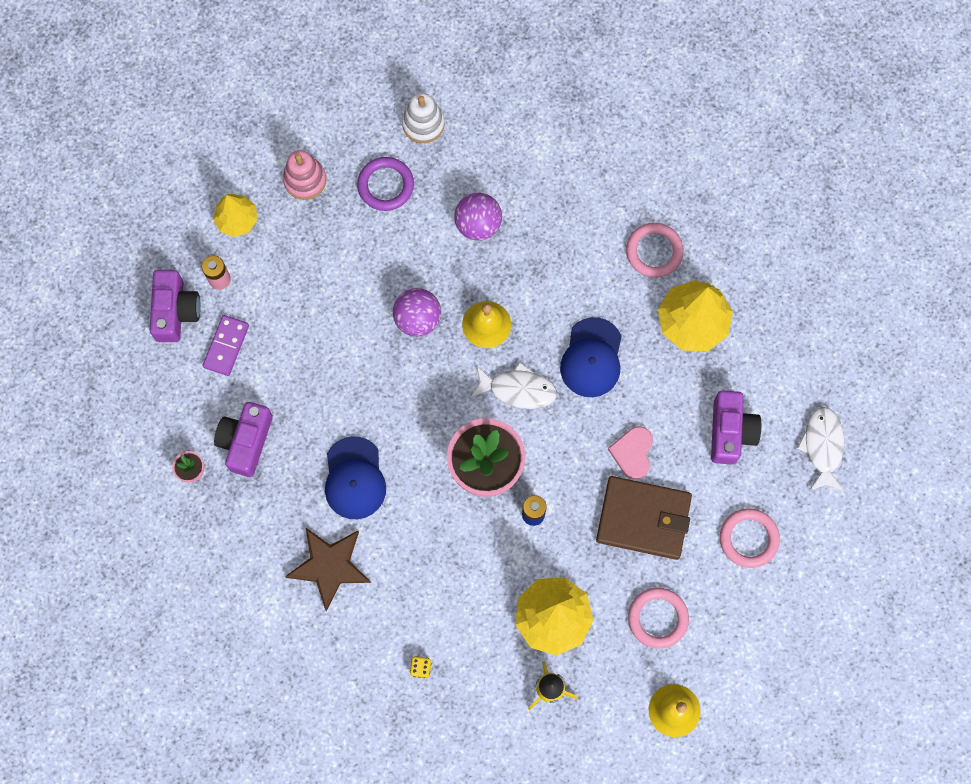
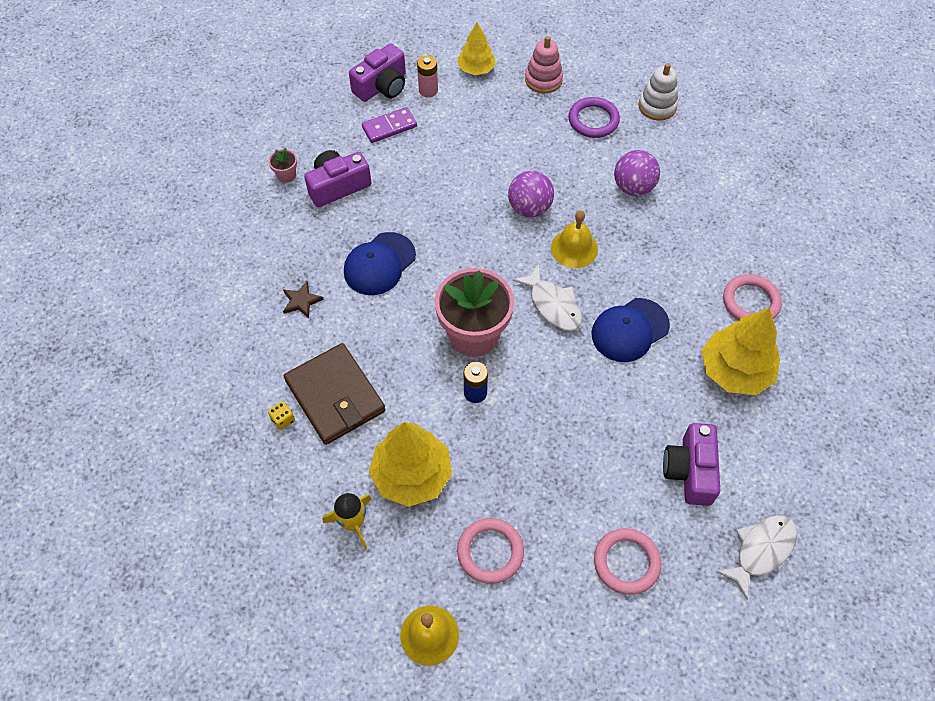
camera: 45 degrees right, 15 degrees down
(329, 566) = (301, 301): brown star -> brown star, size x0.51
(632, 453) = (595, 417): pink heart -> none
(643, 519) = (555, 470): brown wallet -> brown wallet (335, 396)
(730, 432) = (690, 471): purple camera -> purple camera turned 135 degrees clockwise

